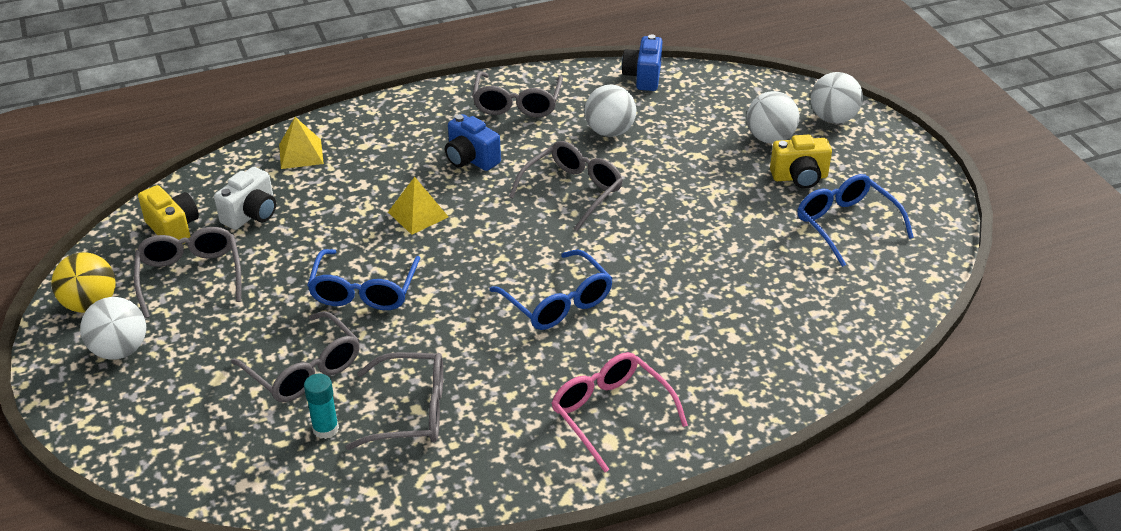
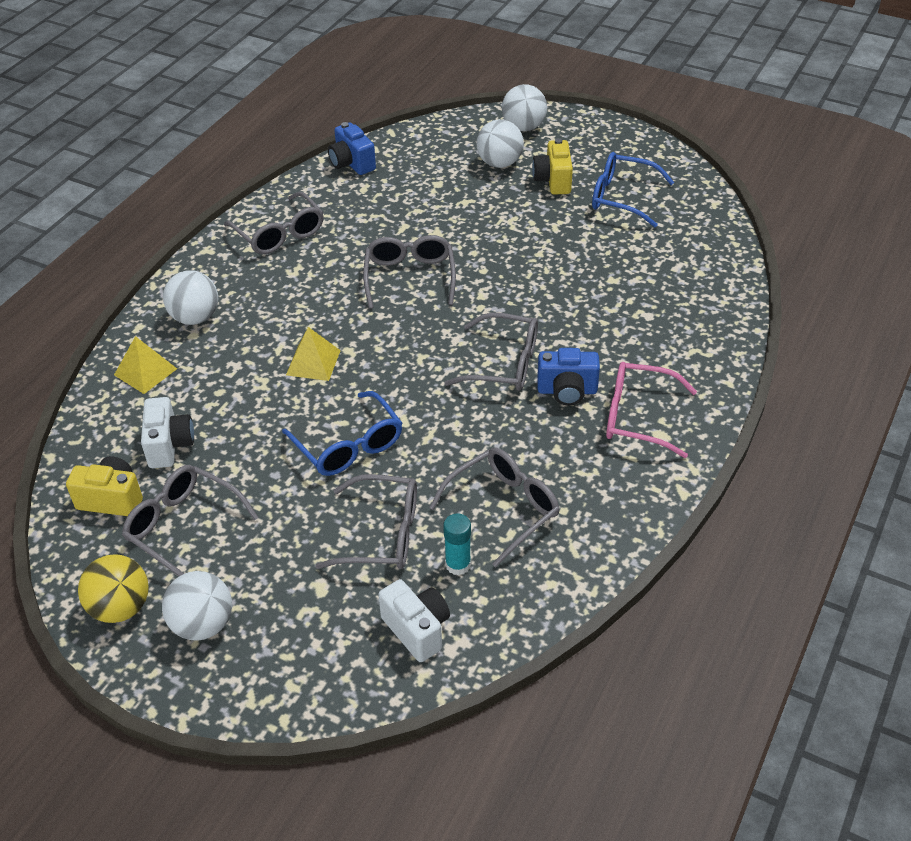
camera: 40 degrees left, 5 degrees up
(239, 454) = (417, 630): none -> white camera
(471, 159) = (299, 296): blue camera -> blue camera (567, 391)
(558, 302) = (504, 364): blue glasses -> grey glasses
(609, 131) = (379, 218): white ball -> white ball (195, 317)
(799, 177) = (553, 181): yellow camera -> yellow camera turned 135 degrees clockwise

